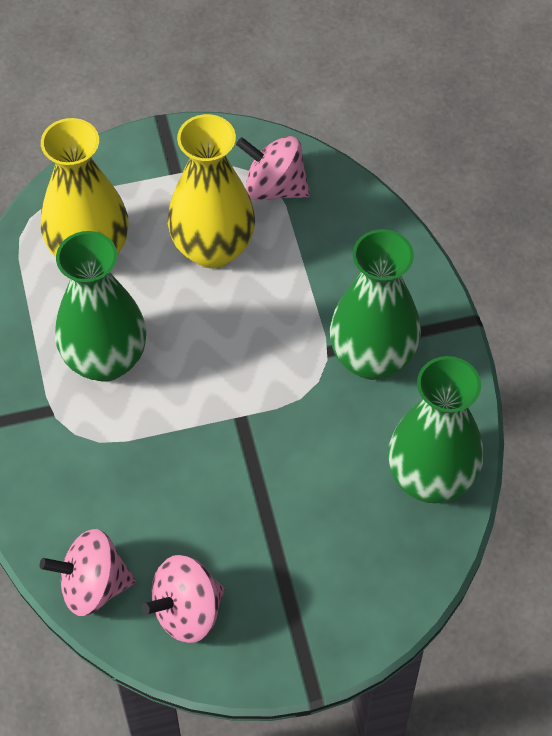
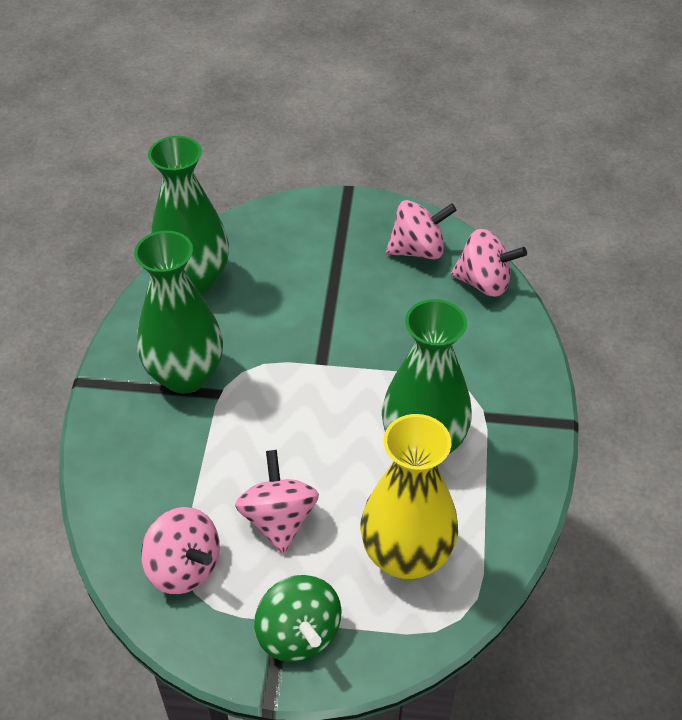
camera: 160 degrees left, 10 degrees down
(157, 168) = (298, 634): none -> green spinning top
(213, 248) = (279, 519): yellow vase -> pink spinning top

